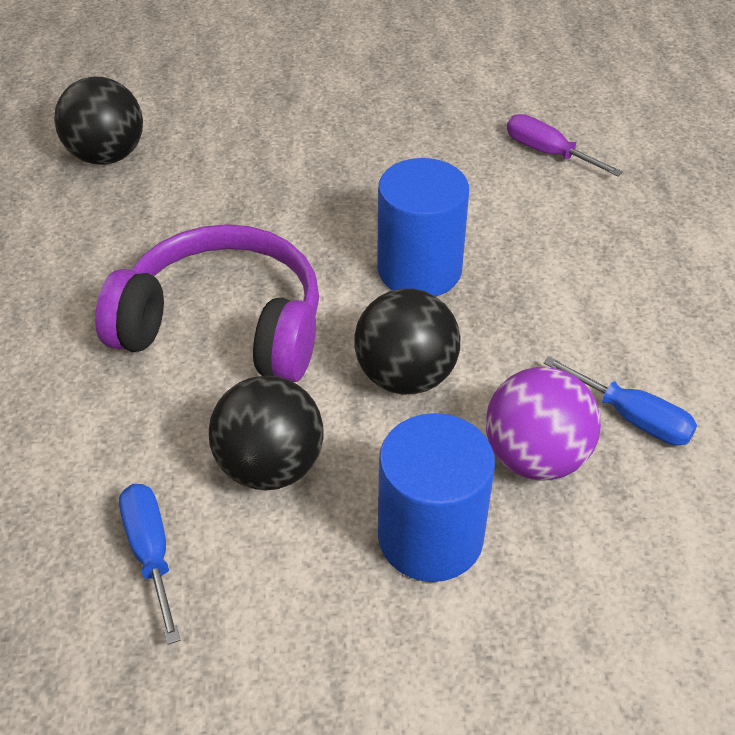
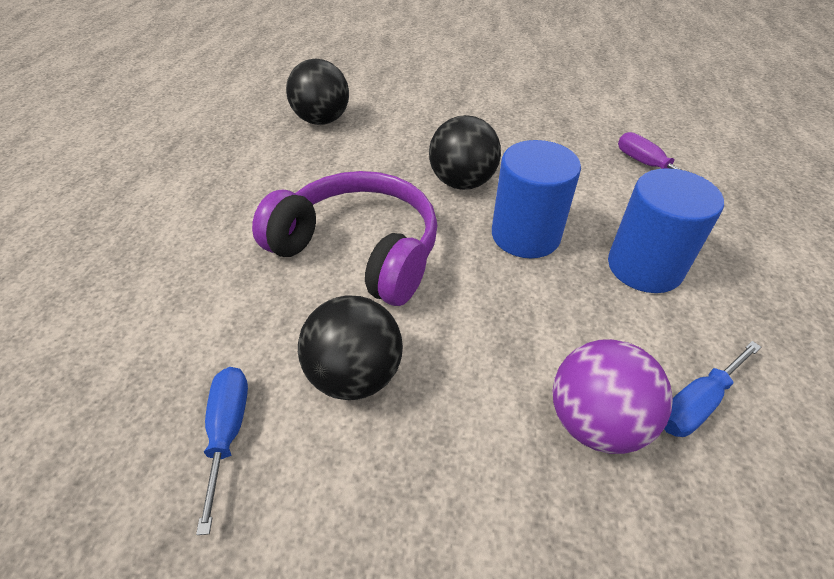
camera: 15 degrees right, 0 degrees up
(405, 376) = (493, 320): black ball -> black ball (462, 182)
(430, 537) = (477, 480): blue cylinder -> blue cylinder (644, 267)
(632, 418) = (696, 403): blue screwdriver -> blue screwdriver turned 90 degrees clockwise

